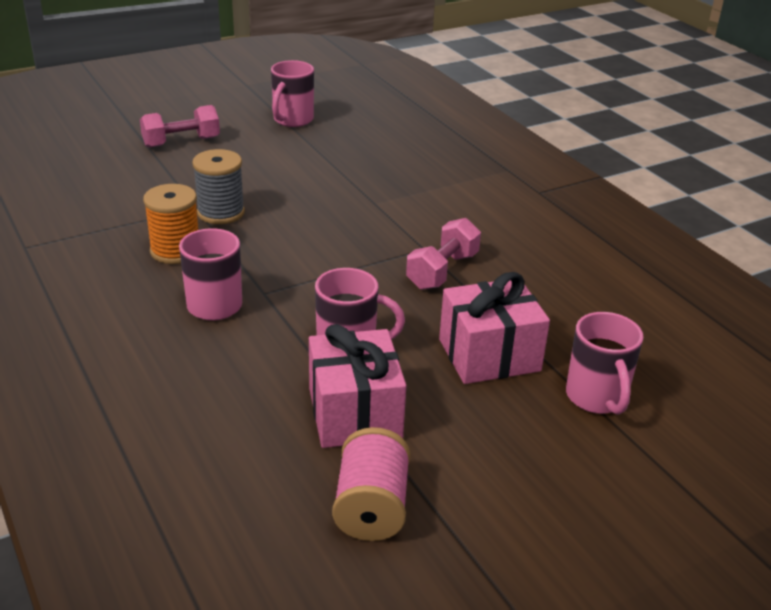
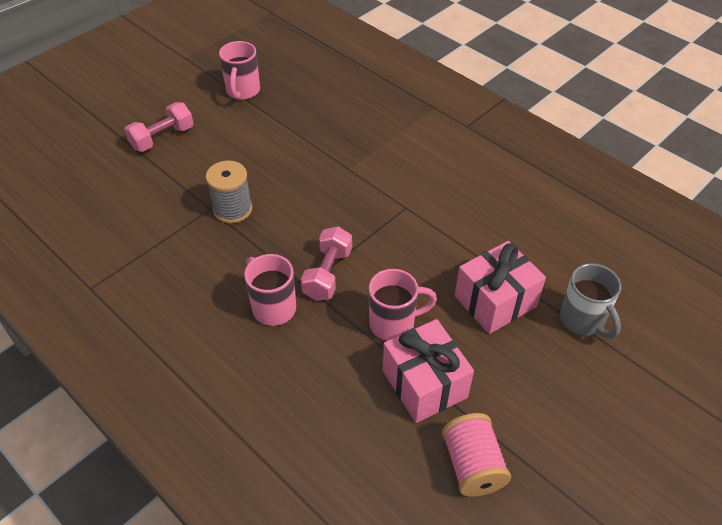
camera: 15 degrees left, 15 degrees up
(175, 251) = (216, 260): orange spool -> none
(442, 271) = (429, 227): pink dumbbell -> pink dumbbell (327, 274)
(597, 398) = (583, 321): pink mug -> grey mug

